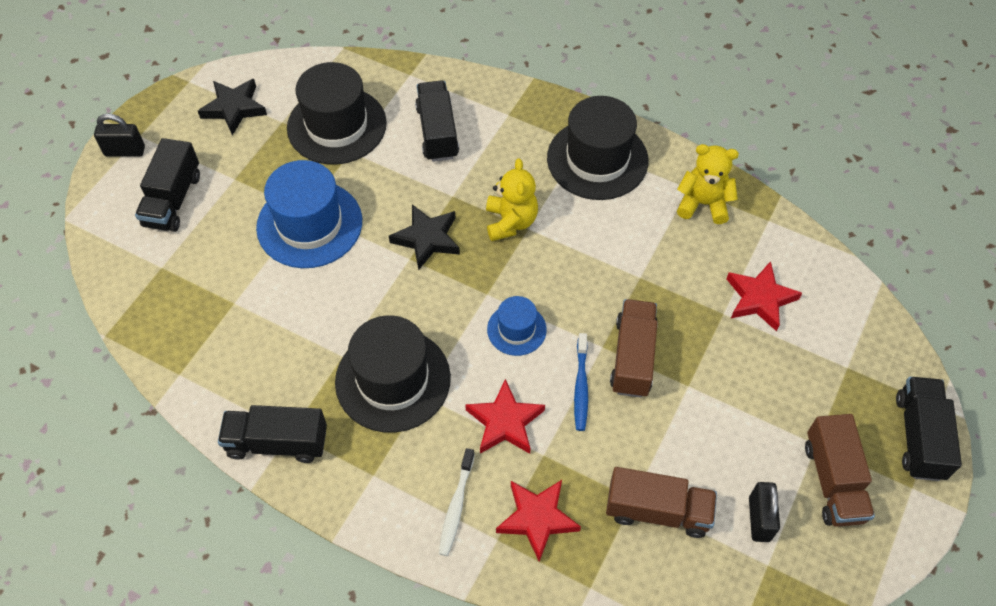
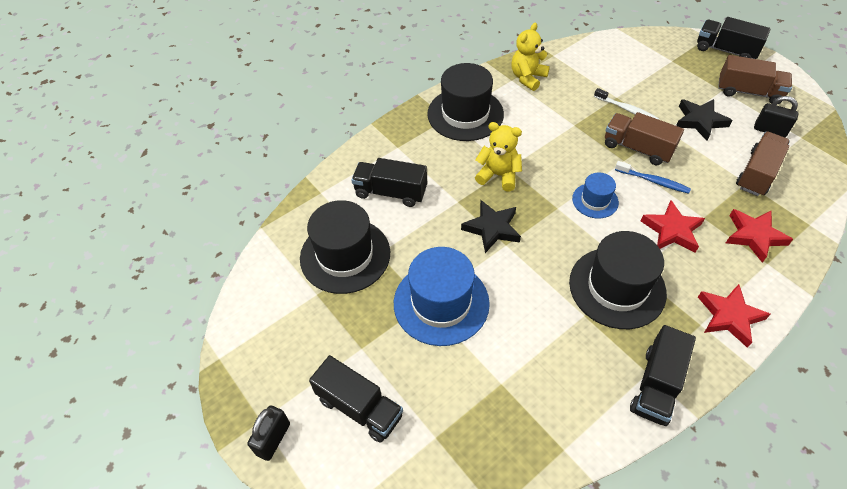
camera: 65 degrees left, 5 degrees down
(234, 108) = (278, 327): black star -> black star (700, 121)
(456, 506) = (736, 279): white toothbrush -> white toothbrush (626, 109)
(760, 299) = (611, 78): red star -> red star (729, 316)

